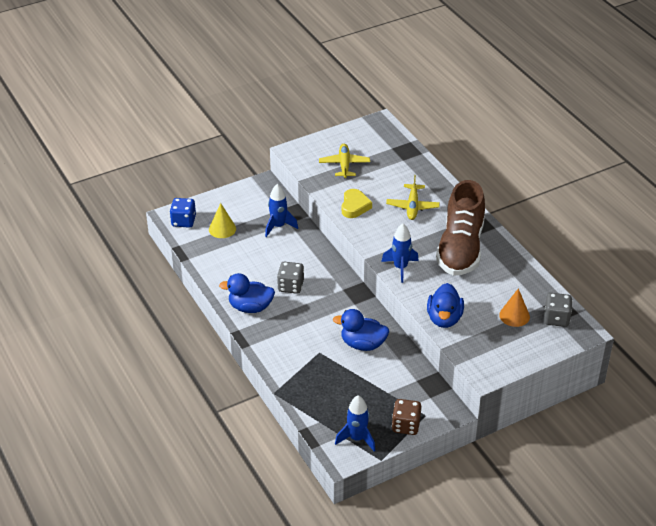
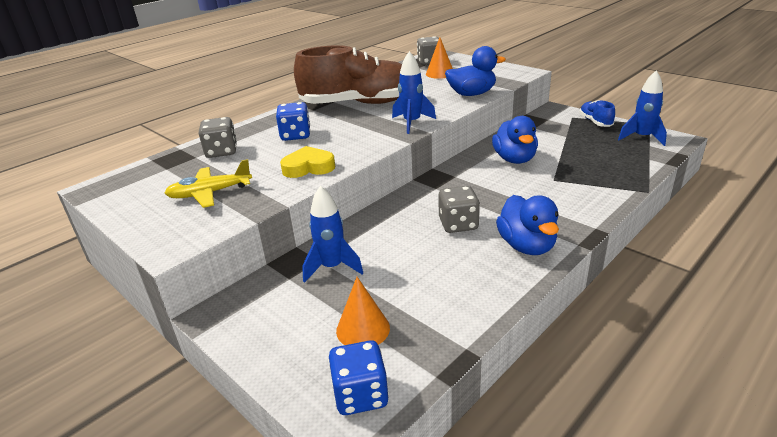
camera: 105 degrees left, 10 degrees down
(222, 229) = (363, 329): yellow cone -> orange cone
(404, 171) = (221, 152): none -> grey dice
(406, 425) = (595, 122): brown dice -> blue shoe
(412, 206) = (295, 135): yellow plane -> blue dice

